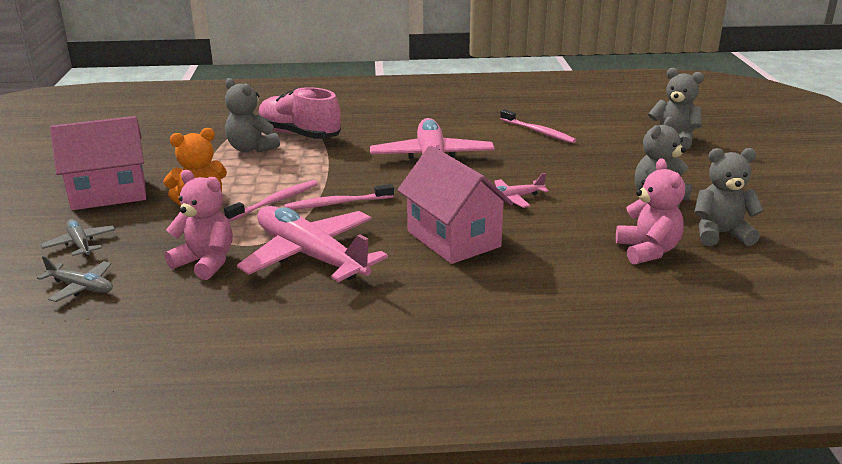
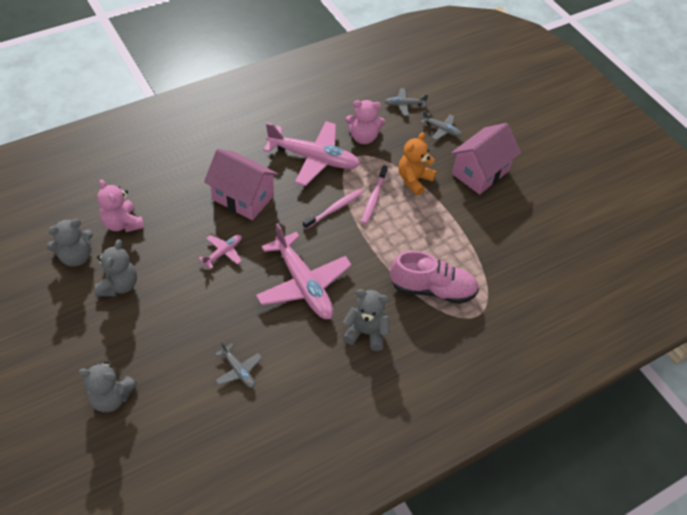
camera: 150 degrees right, 25 degrees up
(251, 148) = (448, 255): grey teddy bear -> grey teddy bear (366, 332)
(538, 132) = (238, 370): pink toothbrush -> grey plane

